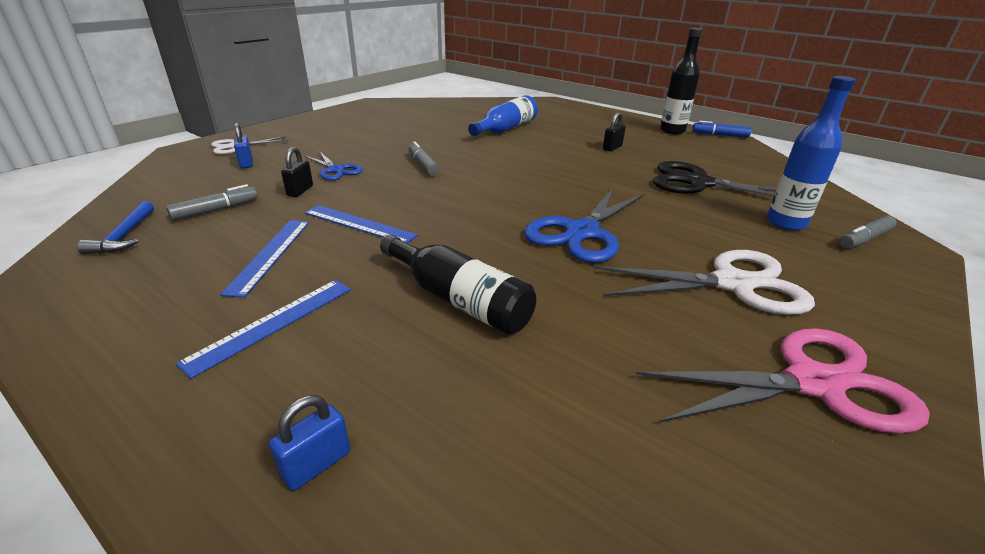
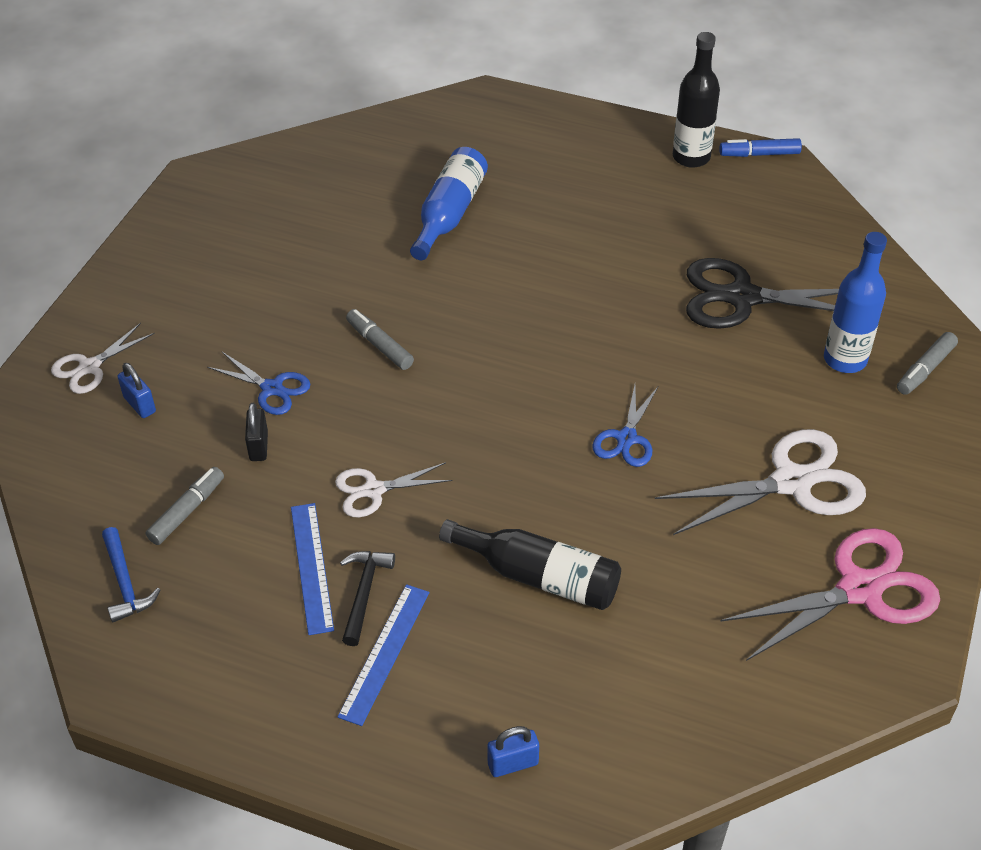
camera: 15 degrees left, 15 degrees up
(295, 279) = (364, 593): none -> black hammer
(316, 464) = (513, 763): blue padlock -> blue padlock turned 45 degrees clockwise
(359, 224) = (373, 490): blue ruler -> white scissors
(582, 233) = (626, 439): blue scissors -> blue scissors, size x0.56
(612, 148) = (616, 232): black padlock -> none

